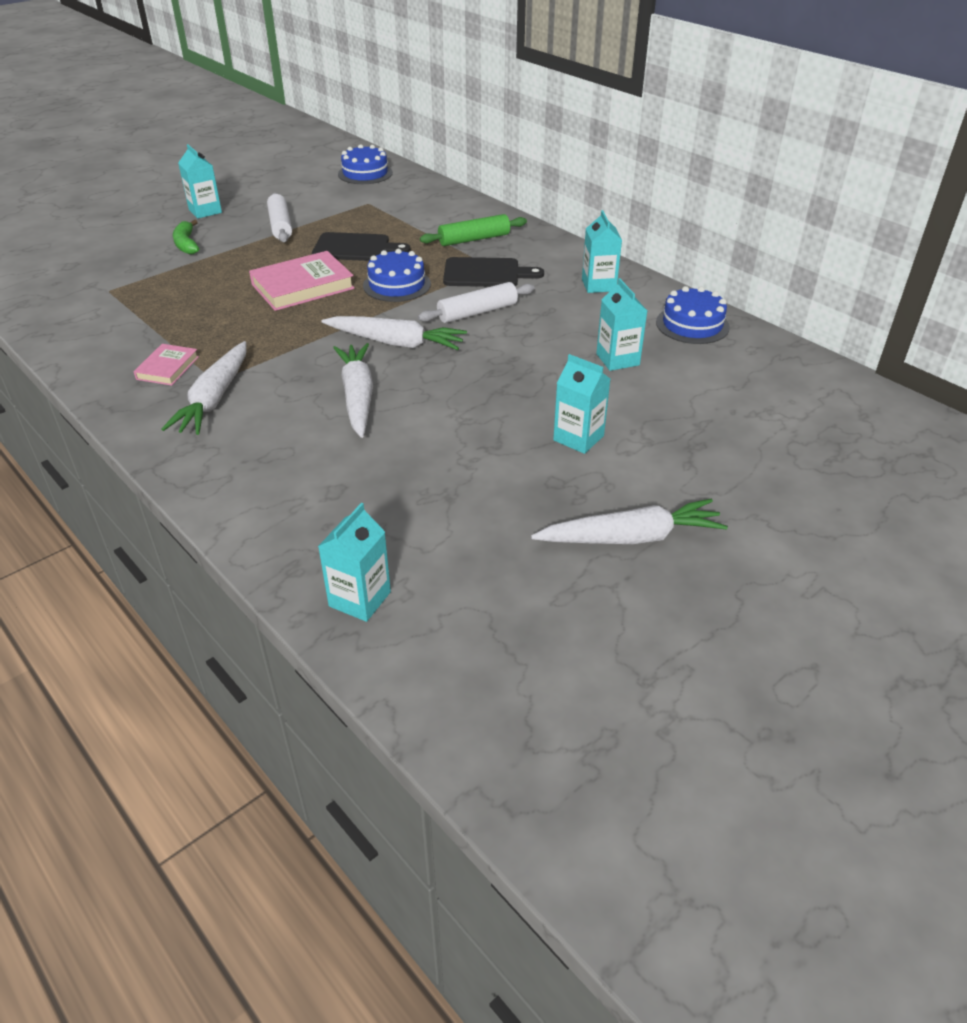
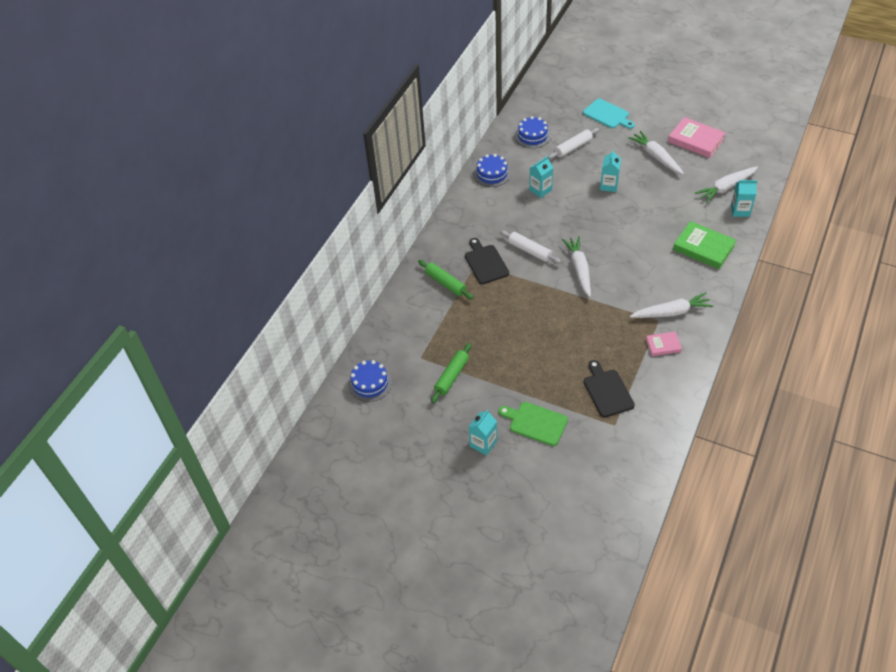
camera: 110 degrees left, 10 degrees up
(186, 244) = (535, 423): green banana -> green cutting board
(280, 225) = (480, 387): white rolling pin -> white rolling pin (573, 147)
(303, 286) = (550, 334): pink book -> pink book (696, 140)
(310, 494) = (703, 248): none -> green book
(318, 213) = (451, 376): none -> green rolling pin
(355, 248) = (489, 333): black cutting board -> black cutting board (607, 391)
(358, 397) = (632, 263): white carrot -> white carrot (726, 188)
(397, 285) = (522, 294): blue cake -> blue cake (532, 136)
(598, 285) = (471, 215): turquoise carton -> none
(830, 518) = (607, 115): none -> turquoise cutting board

